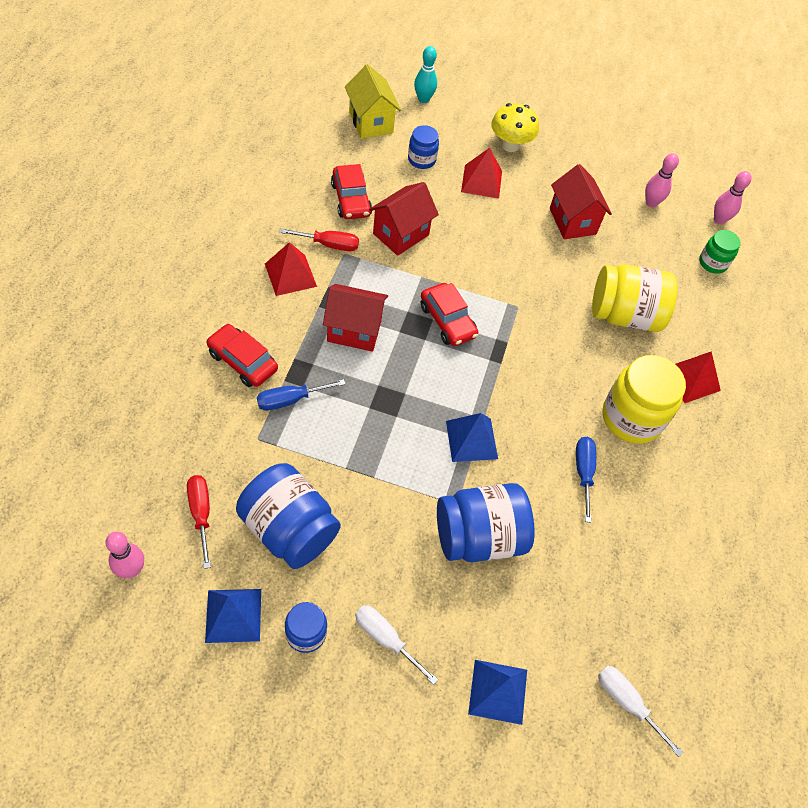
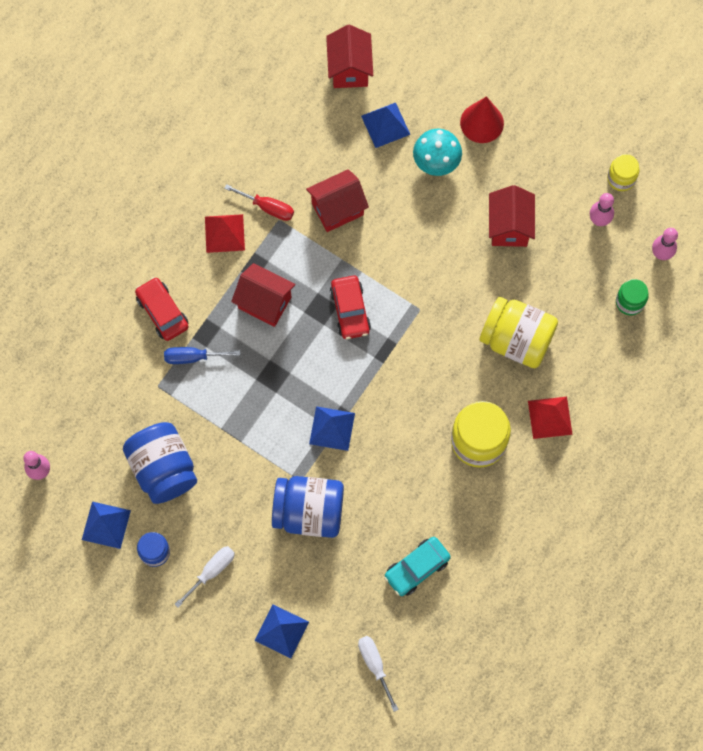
camera: 25 degrees right, 15 degrees up
(201, 514) = (100, 440): red screwdriver -> none
(351, 199) = (302, 160): red car -> none
(371, 122) = (349, 69): yellow house -> red house
(386, 639) = (211, 571): white screwdriver -> white screwdriver turned 75 degrees clockwise
(421, 160) = (385, 125): blue jar -> blue pyramid
(423, 99) = (413, 47): turquoise bowling pin -> none
(481, 181) = (436, 162): red pyramid -> turquoise mushroom
(510, 145) = (482, 122): yellow mushroom -> red cone
(583, 473) = (415, 480): blue screwdriver -> none
(626, 570) = (417, 568): none -> turquoise car
(653, 168) = (621, 178): none -> yellow jar

